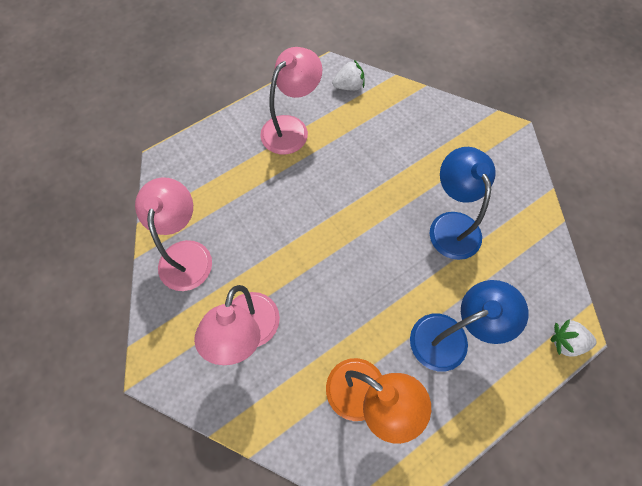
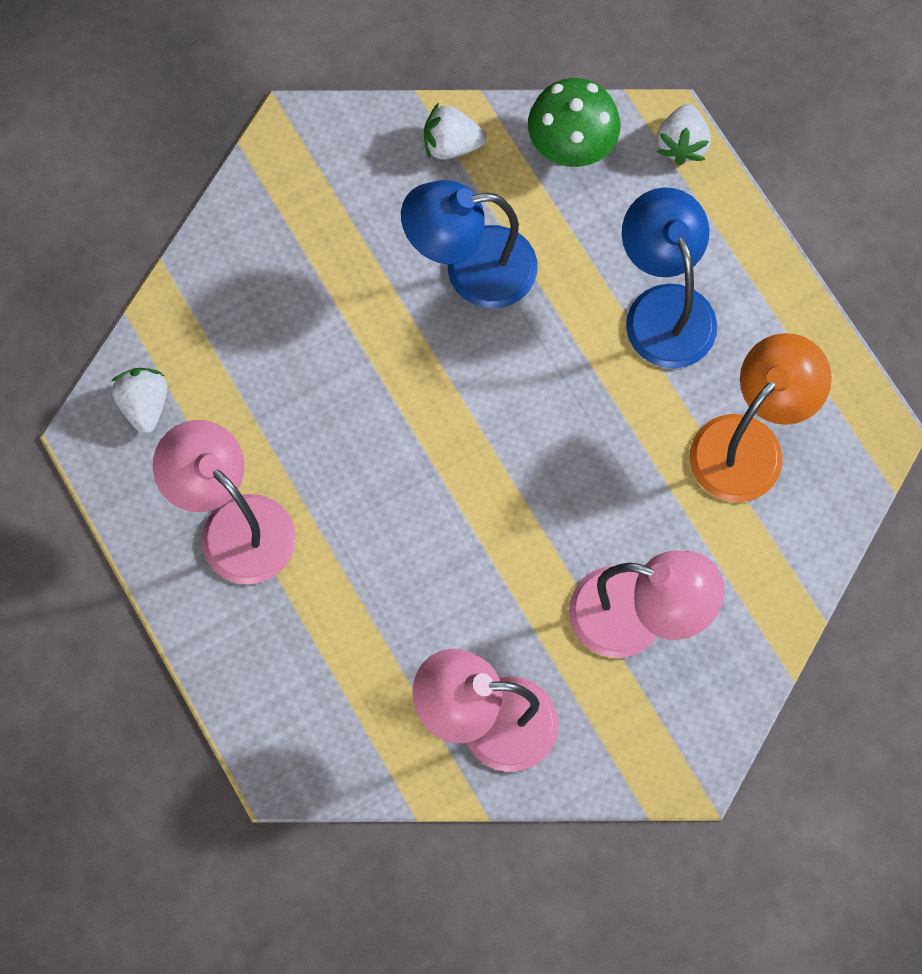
camera: 85 degrees left, 5 degrees up
(525, 208) = (451, 144): none -> white strawberry
(544, 273) = (571, 146): none -> green mushroom

